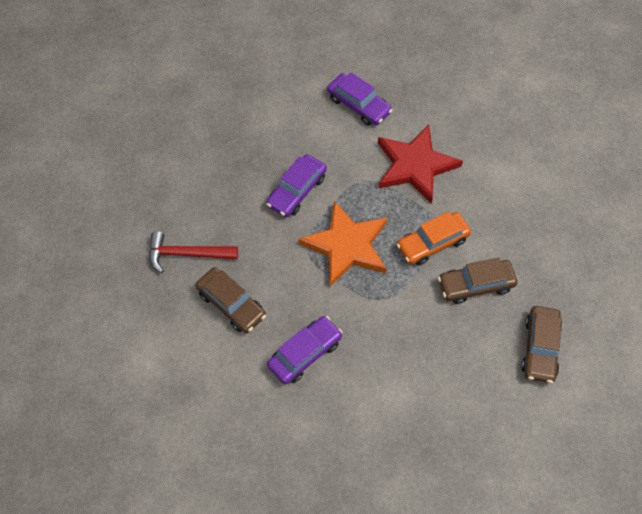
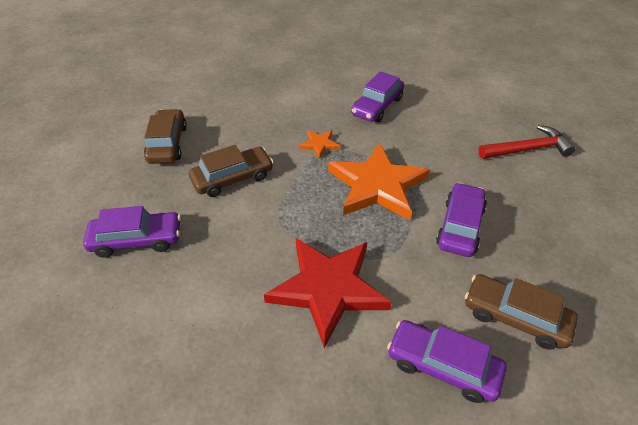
camera: 165 degrees right, 15 degrees down
(231, 304) = (459, 124): brown car -> brown car (515, 317)
(385, 309) = (319, 145): none -> orange star
(432, 243) = (285, 206): orange car -> none
(557, 237) = (137, 240): none -> purple car

